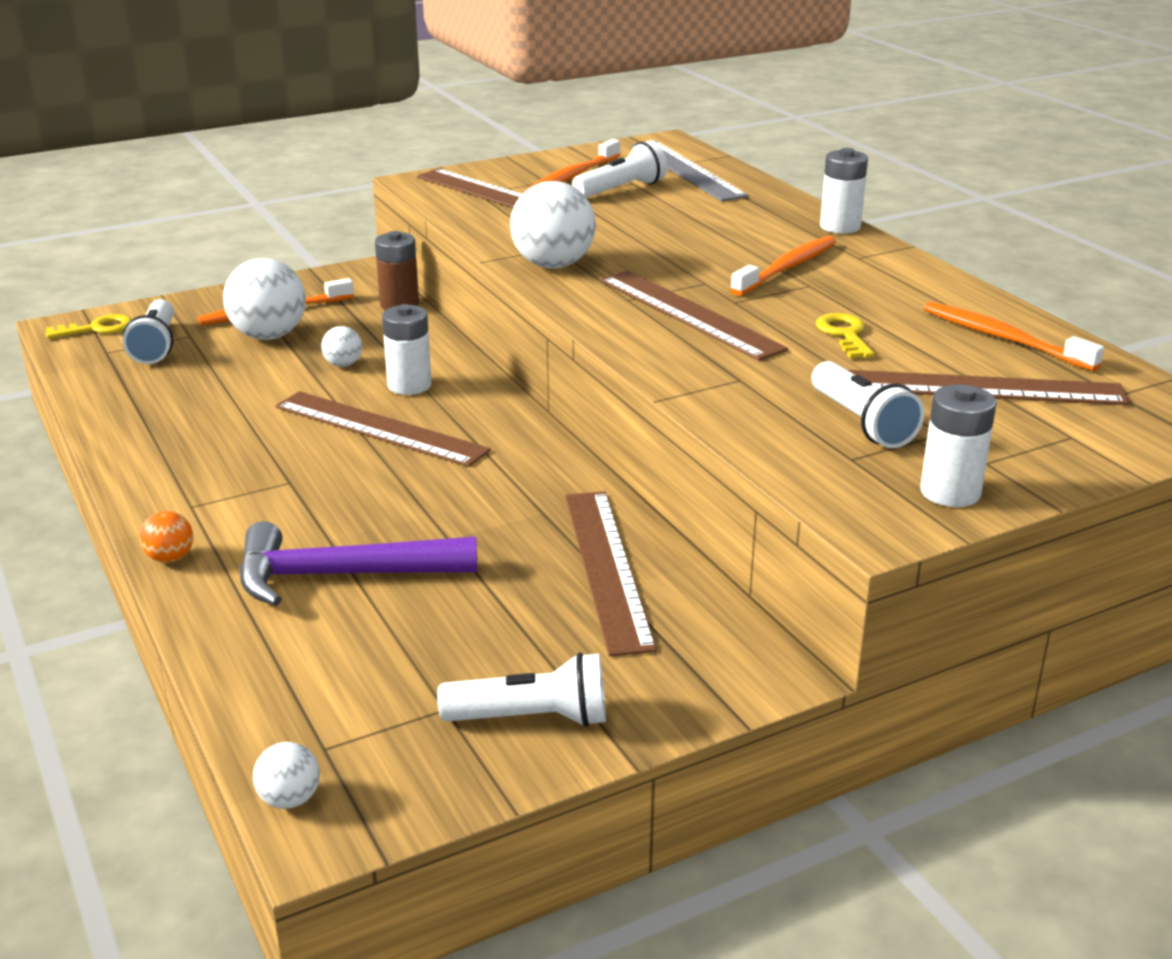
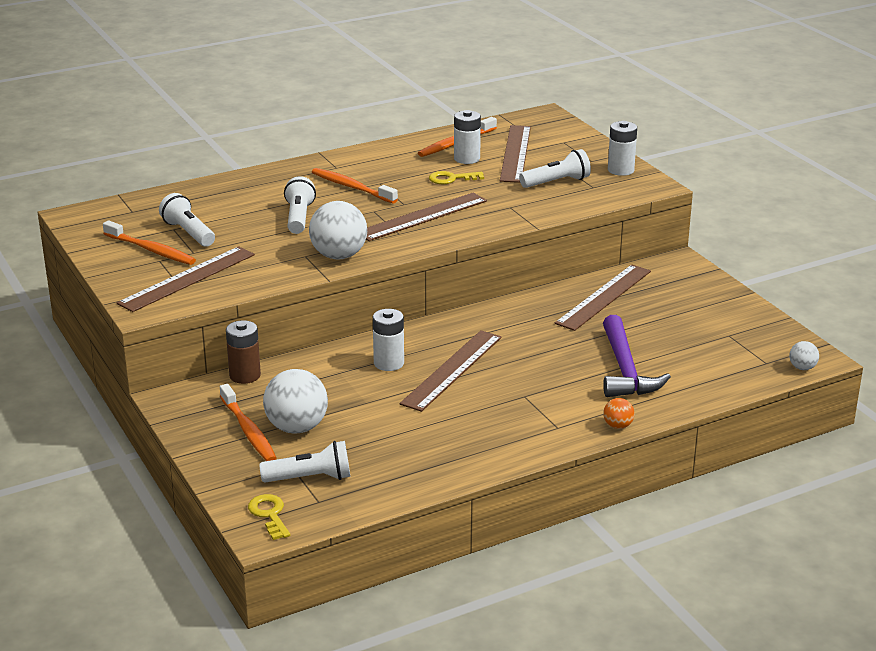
camera: 90 degrees left, 0 degrees up
(343, 364) = (353, 391): white ball -> none
(532, 718) = (729, 314): white flashlight -> white flashlight (299, 217)
(607, 568) = (604, 297): brown ruler -> brown ruler turned 45 degrees counterclockwise
(687, 170) = (151, 210): grey ruler -> none
(840, 227) = (282, 168): white battery -> white battery (467, 159)

